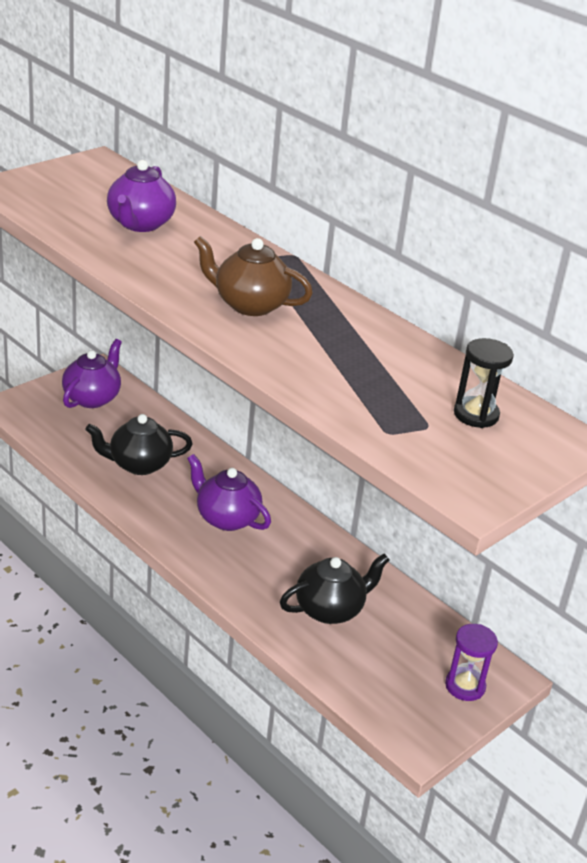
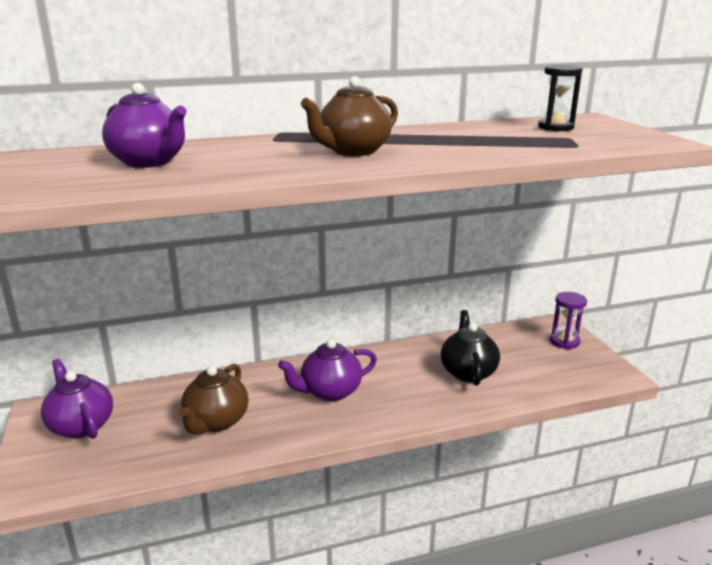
camera: 60 degrees left, 10 degrees down
(139, 464) = (216, 421): black teapot -> brown teapot

